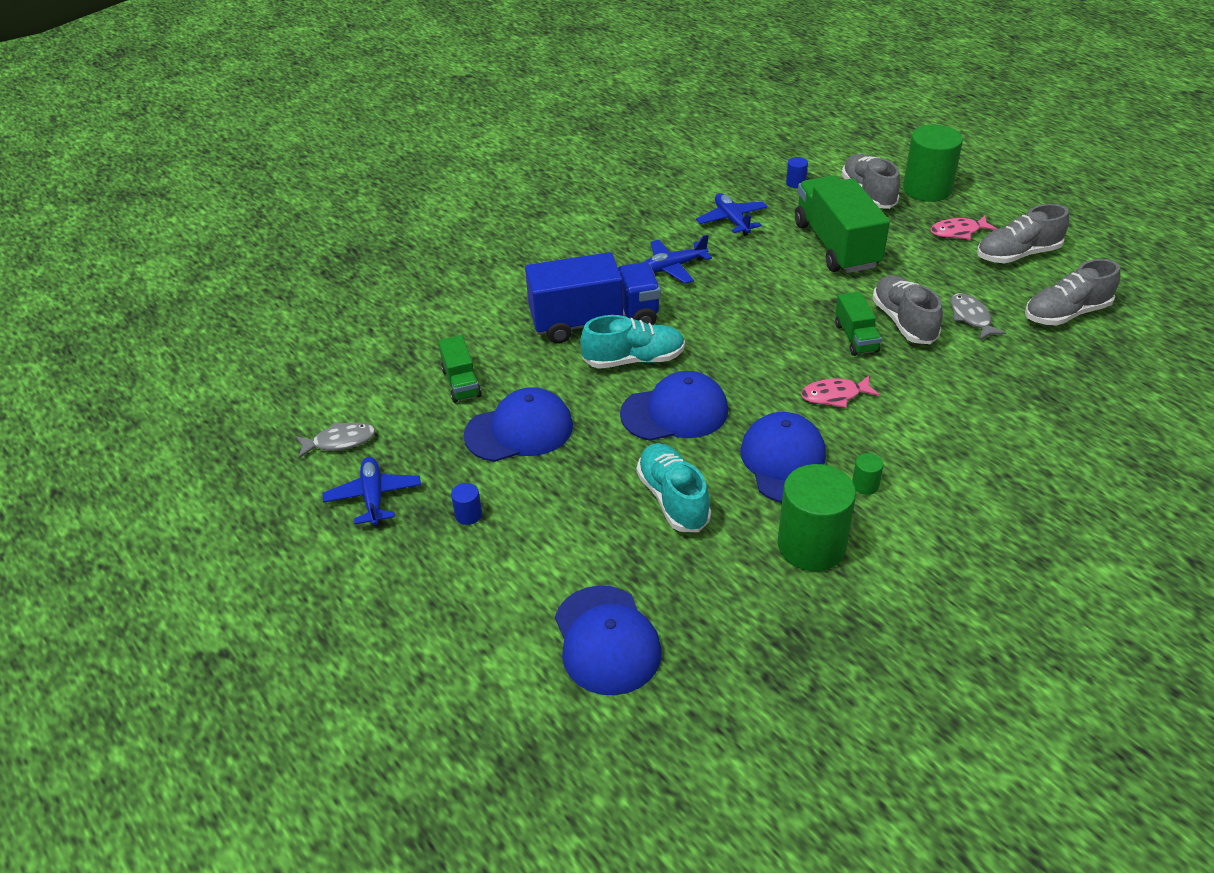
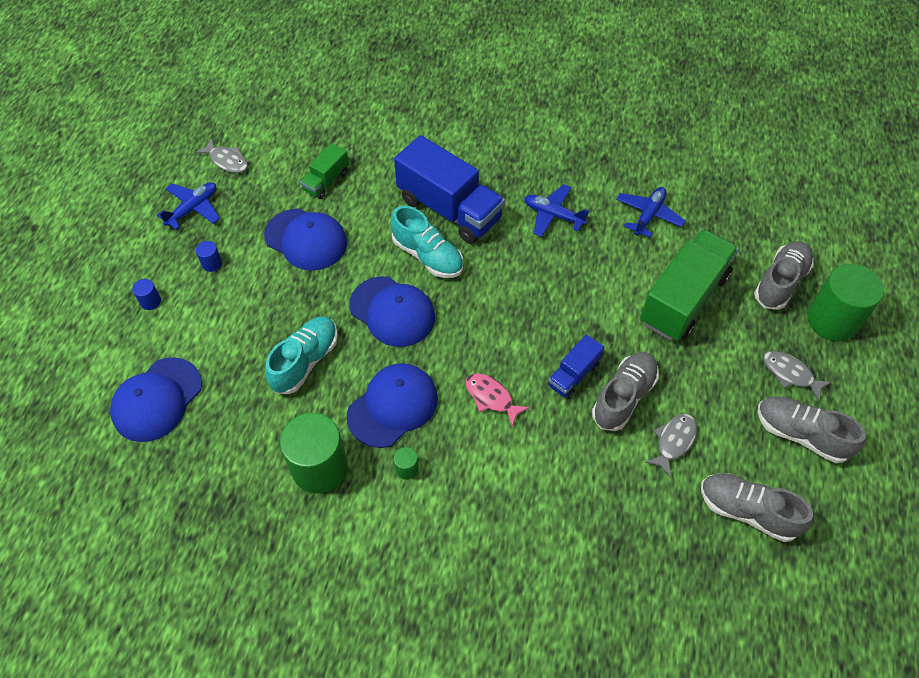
camera: 50 degrees right, 15 degrees up
(796, 183) = (743, 226): blue cylinder -> blue cylinder (150, 301)
(856, 338) = (573, 375): green truck -> blue truck
(958, 232) = (790, 374): pink fish -> grey fish

